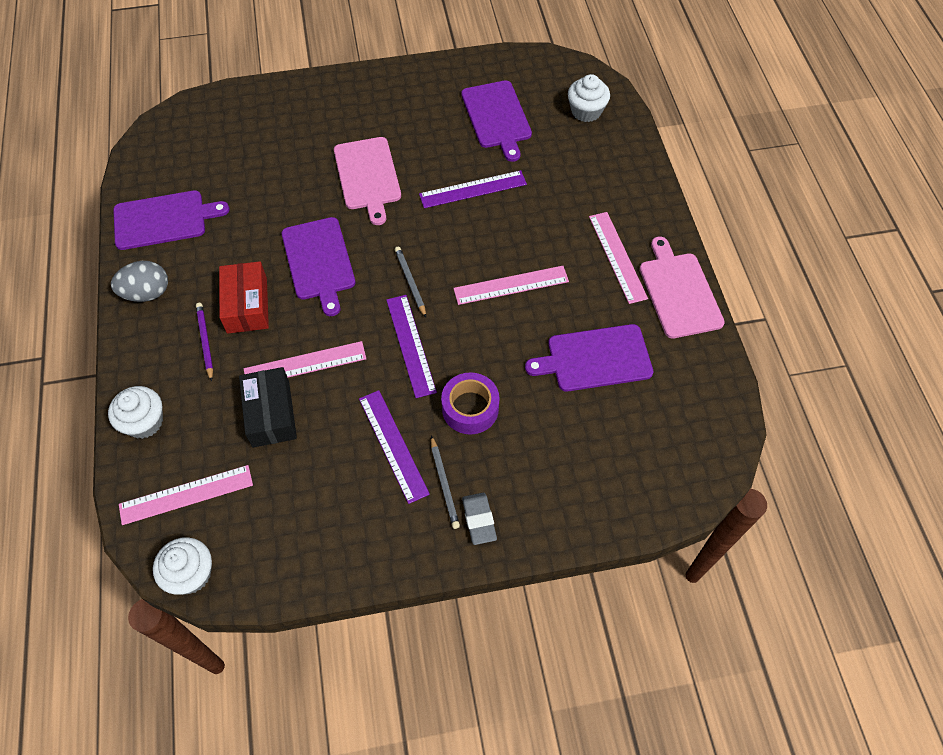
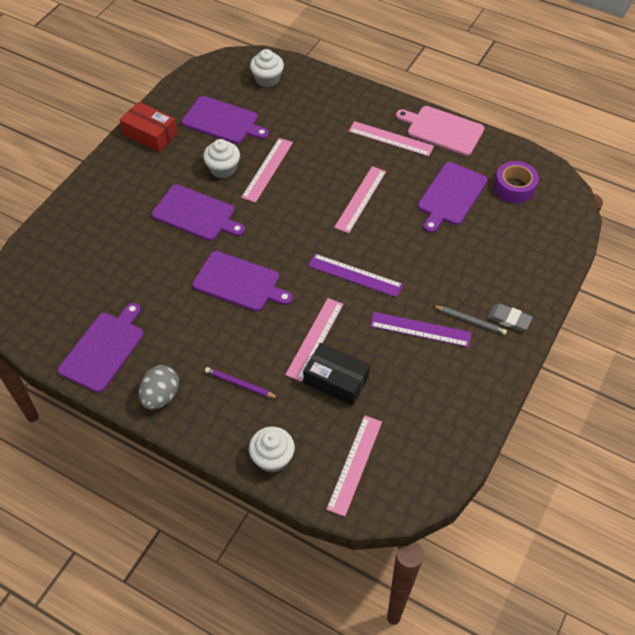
camera: 50 degrees left, 5 degrees down
(191, 574) = (418, 495): white cupcake -> white cupcake (223, 169)
(247, 305) = (234, 343): red box -> red box (150, 134)
(367, 176) = (196, 214): pink cutting board -> purple cutting board
(410, 282) = (307, 245): grey pencil -> none
(470, 408) = (429, 275): purple tape -> purple tape (514, 187)
(473, 189) = (267, 169): purple ruler -> pink ruler

